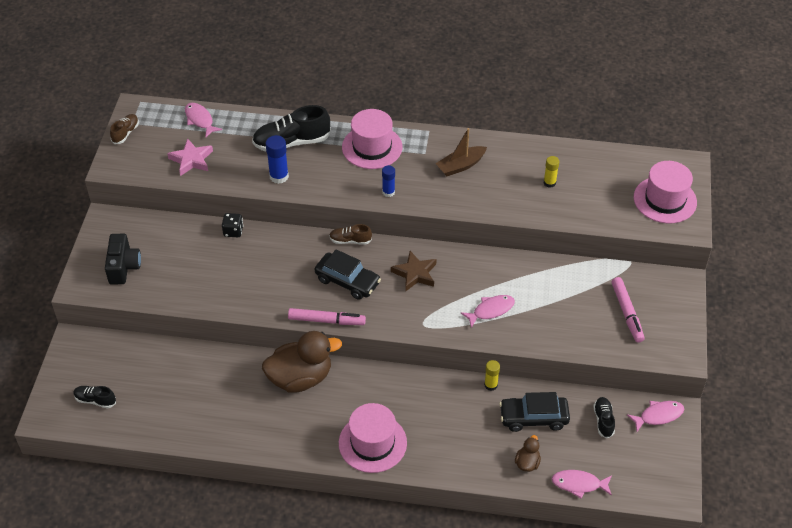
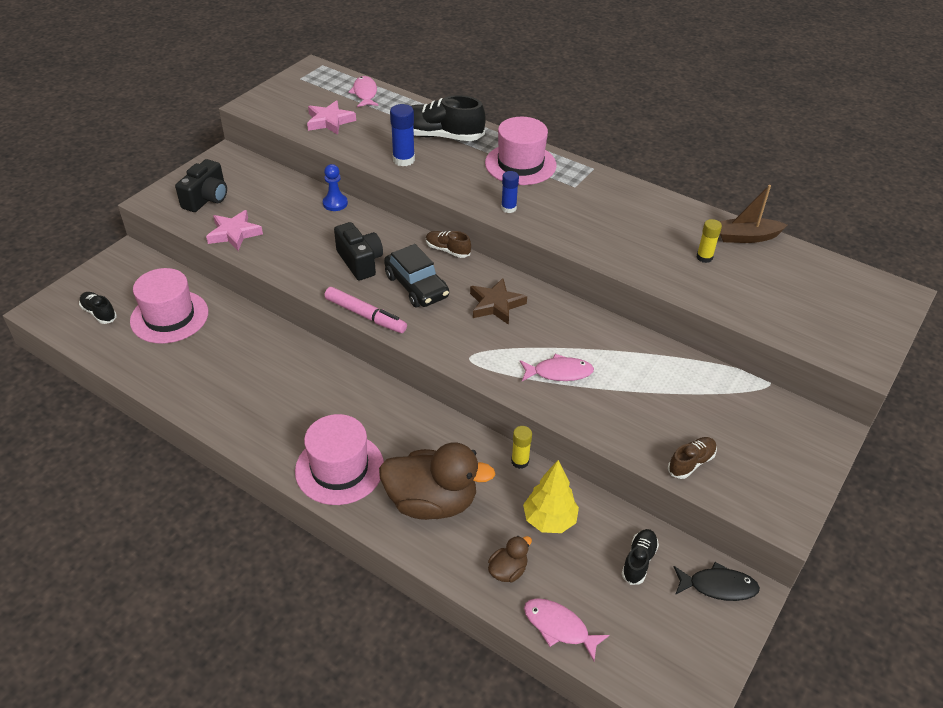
camera: 25 degrees right, 5 degrees down
(125, 133) = (287, 84): brown shoe -> brown shoe (691, 463)
(172, 290) = (234, 233): none -> pink star
(233, 231) = (335, 203): black dice -> blue pawn
(290, 277) = (360, 262): none -> black camera
(300, 378) = (312, 370): brown duck -> brown duck (432, 502)
(461, 166) = (608, 209): brown boat -> brown boat (746, 237)
(533, 418) = (549, 520): black car -> yellow tree
(627, 313) = (732, 438): pink marker -> none
(658, 416) = (718, 586): pink fish -> black fish
(665, 200) = (846, 321): pink hat -> pink hat (169, 317)

